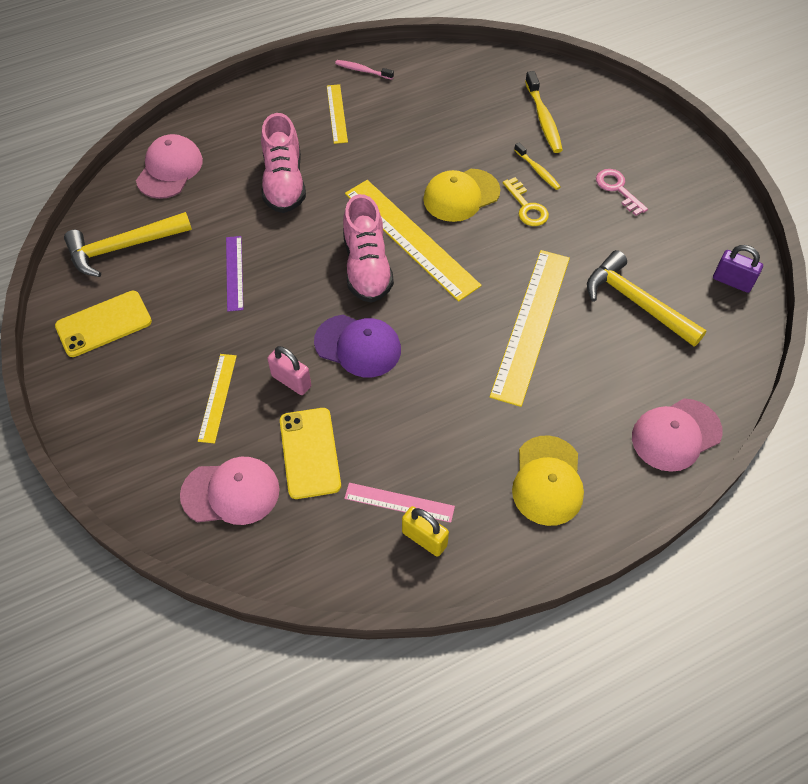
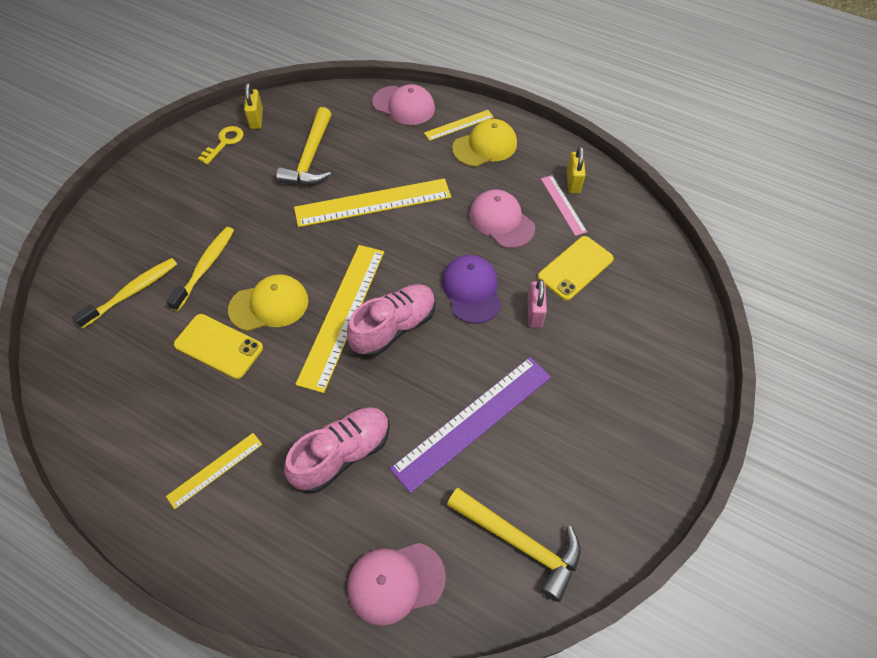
camera: 125 degrees left, 0 degrees up
(104, 324) = (603, 487): yellow phone -> yellow phone (218, 346)
(217, 397) = (588, 350): yellow ruler -> yellow ruler (459, 125)
(231, 492) = (641, 293): pink cap -> pink cap (501, 221)
(234, 273) = (473, 421): purple ruler -> purple ruler, size x1.95
(362, 70) = (129, 488): pink toothbrush -> none
(461, 195) = (269, 305): yellow cap -> yellow cap turned 45 degrees counterclockwise
(526, 207) = (255, 255): yellow key -> yellow key (224, 143)
(538, 170) = (205, 267): yellow toothbrush -> yellow toothbrush, size x1.63
(618, 189) = (198, 208): pink key -> none
(732, 281) = (256, 119): purple padlock -> yellow padlock

